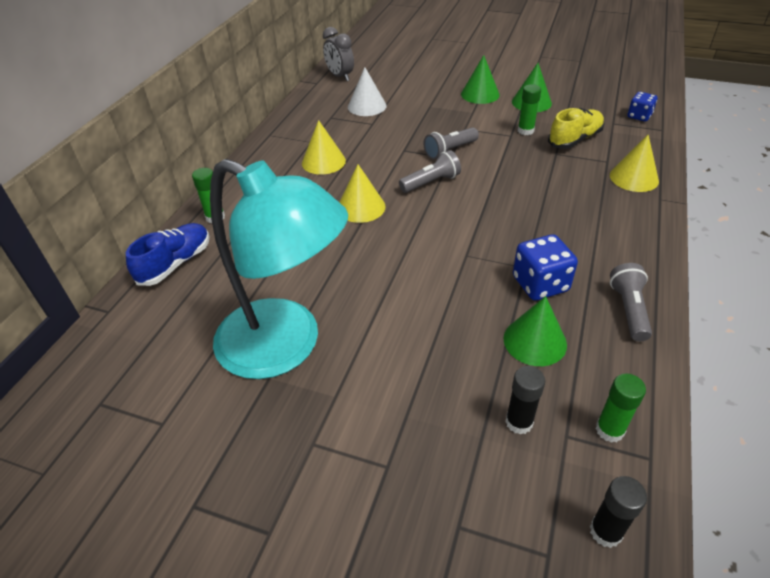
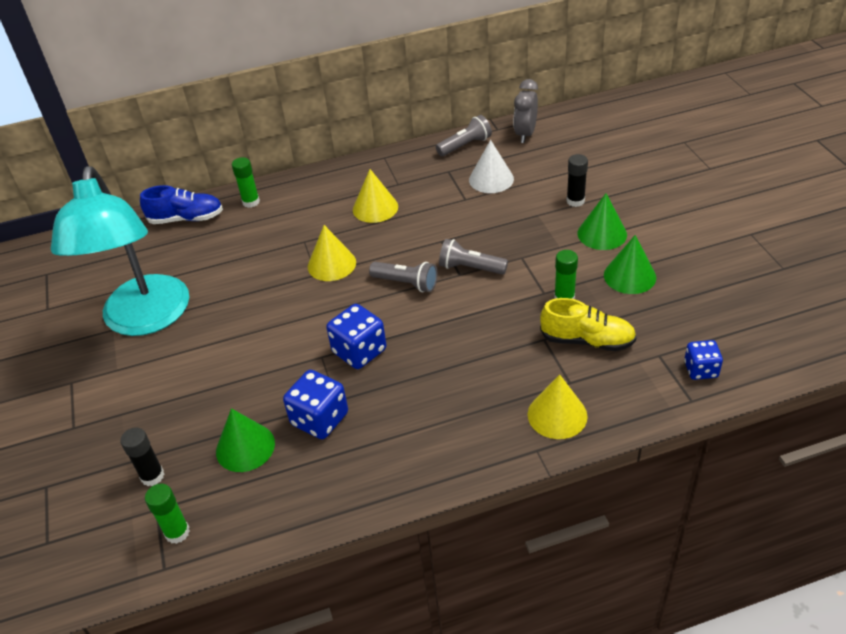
camera: 55 degrees right, 0 degrees up
(482, 233) = (359, 351): none -> blue dice
(605, 531) = (81, 566): black glue stick -> black glue stick (575, 201)
(628, 310) = (330, 491): grey flashlight -> grey flashlight (465, 145)

